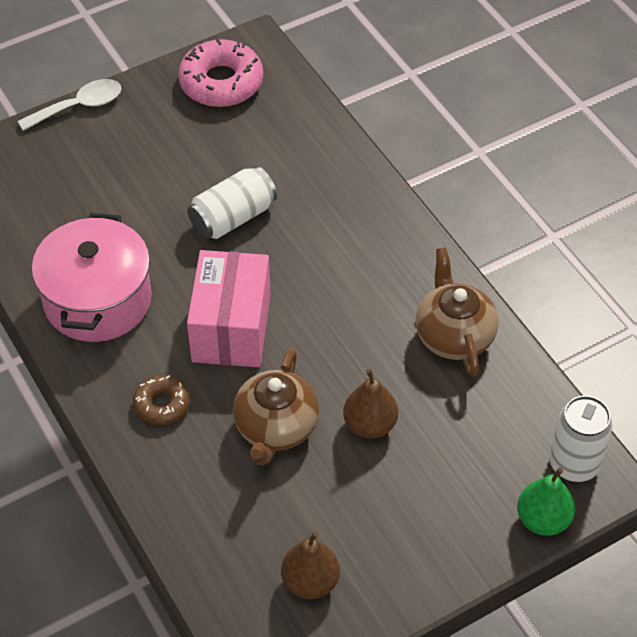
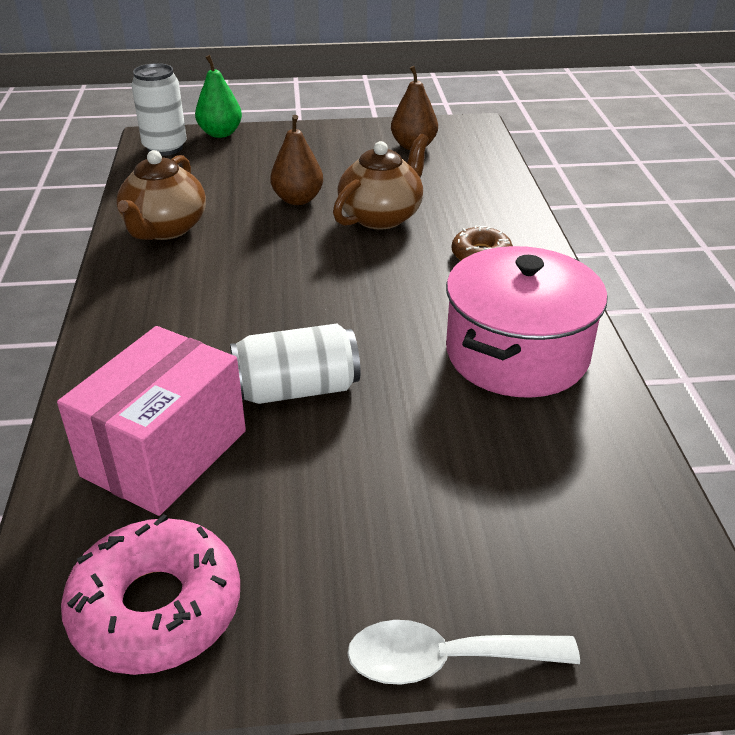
camera: 155 degrees left, 15 degrees down
(231, 328) = (374, 289): pink box -> pink box (165, 453)

